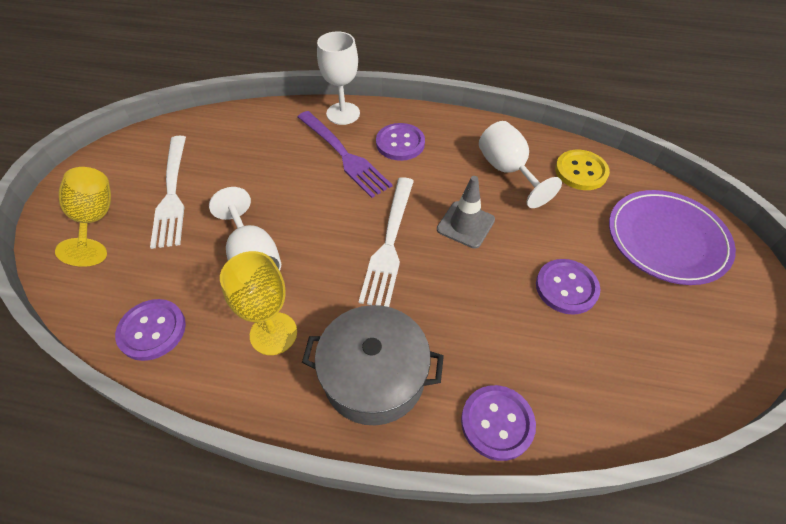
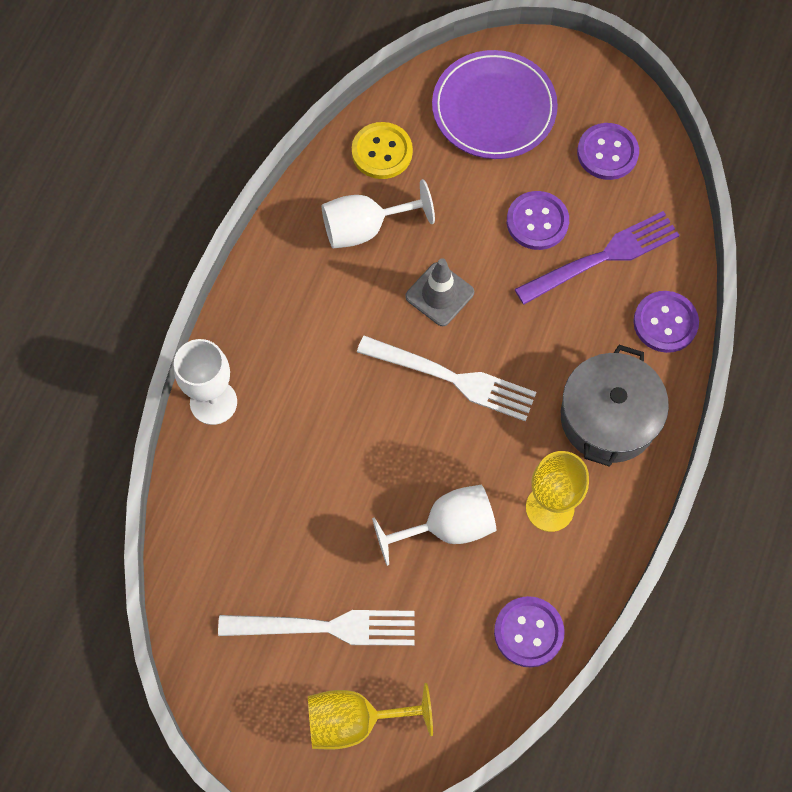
camera: 80 degrees left, 15 degrees up
(344, 155) = (298, 410): purple fork -> purple fork (602, 257)
(400, 143) = (290, 339): purple button -> purple button (607, 153)

